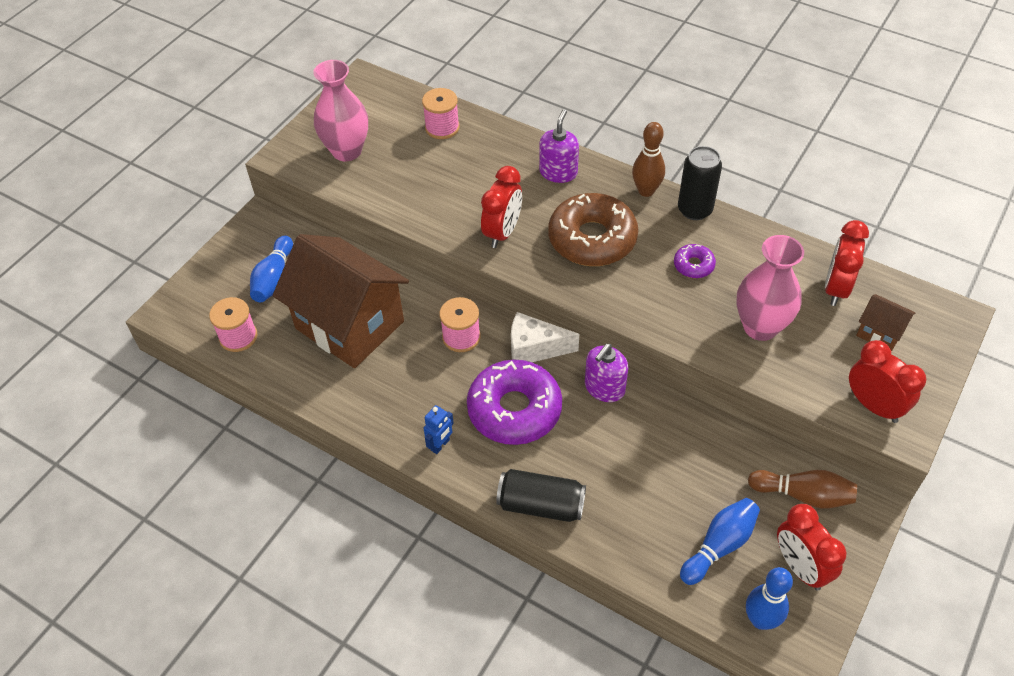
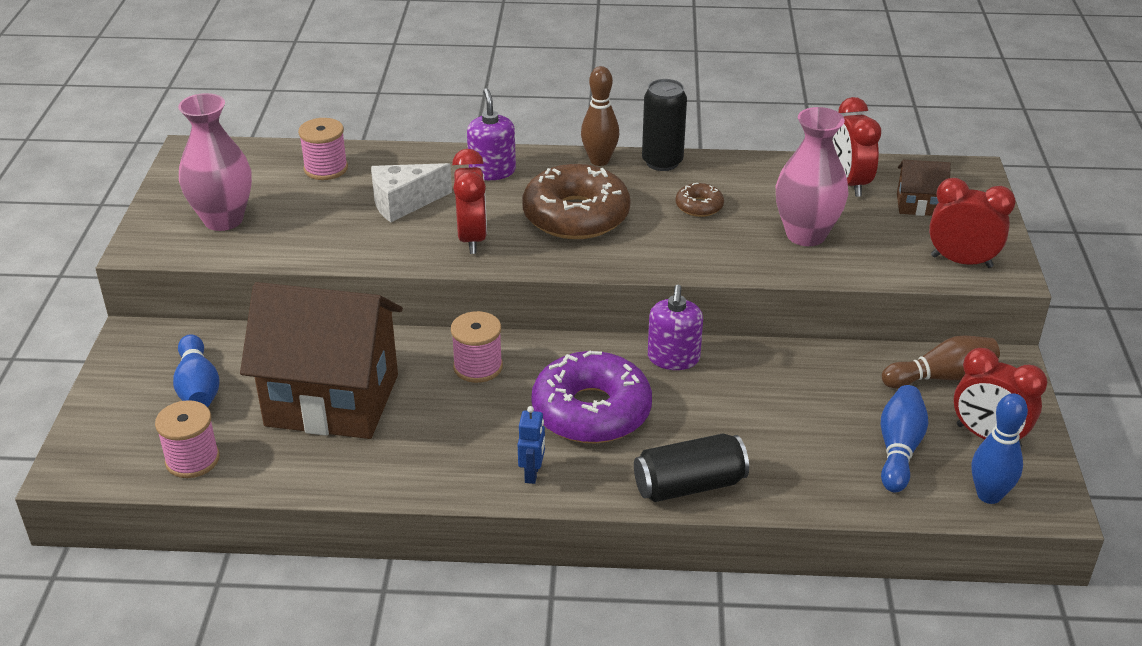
camera: 30 degrees left, 15 degrees down
(534, 348) = (570, 349): white cheese -> white cheese (404, 203)
(693, 265) = (699, 206): purple donut -> brown donut

